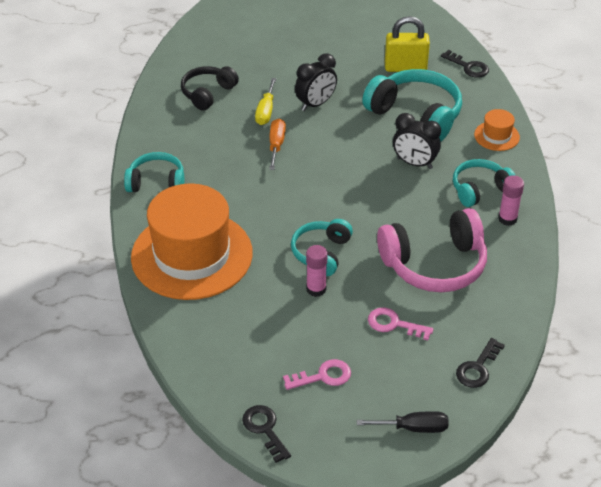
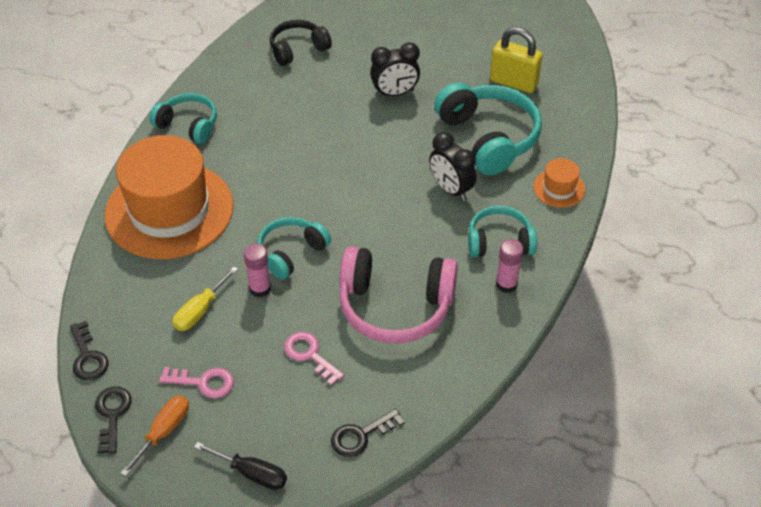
camera: 25 degrees right, 5 degrees up
(266, 111) = (340, 85): yellow screwdriver -> yellow screwdriver (200, 310)
(276, 145) = (326, 124): orange screwdriver -> orange screwdriver (164, 432)
(468, 67) = (582, 102): black key -> black key (88, 357)

